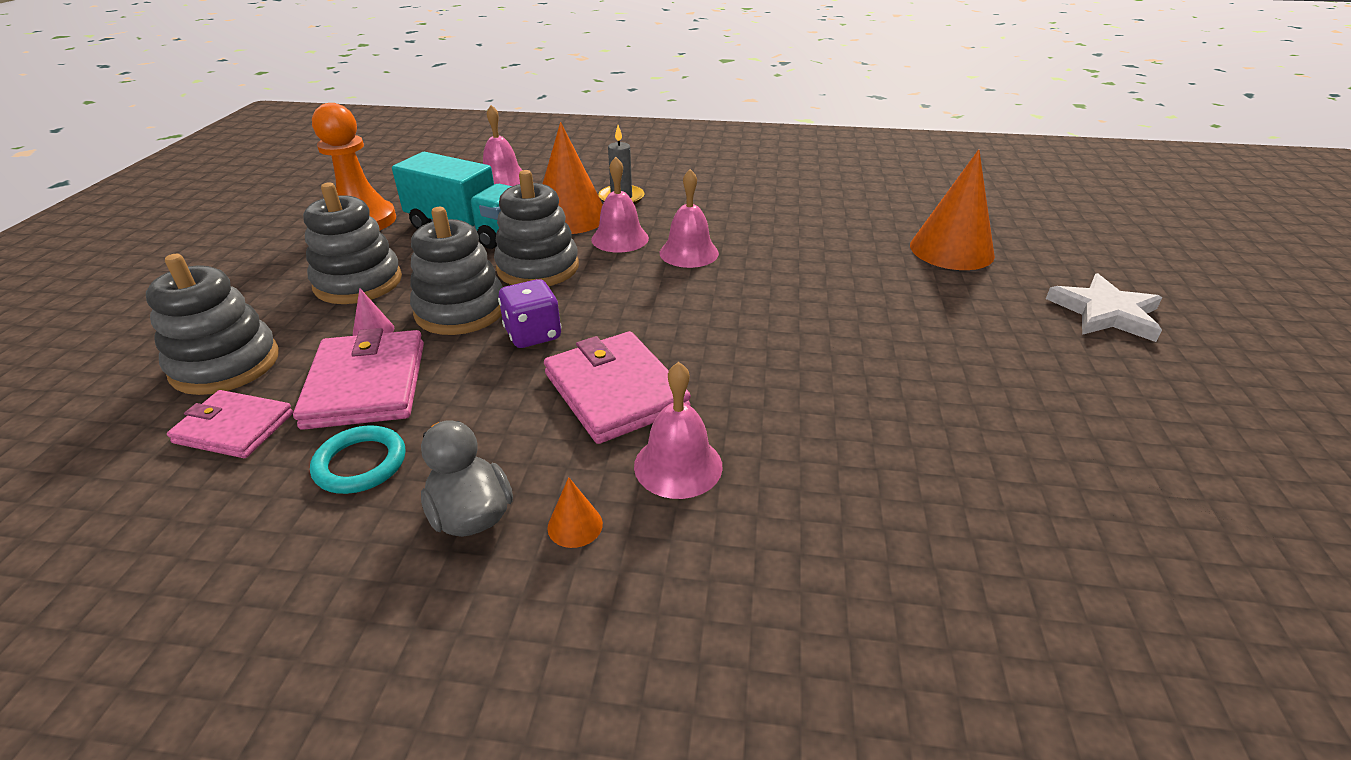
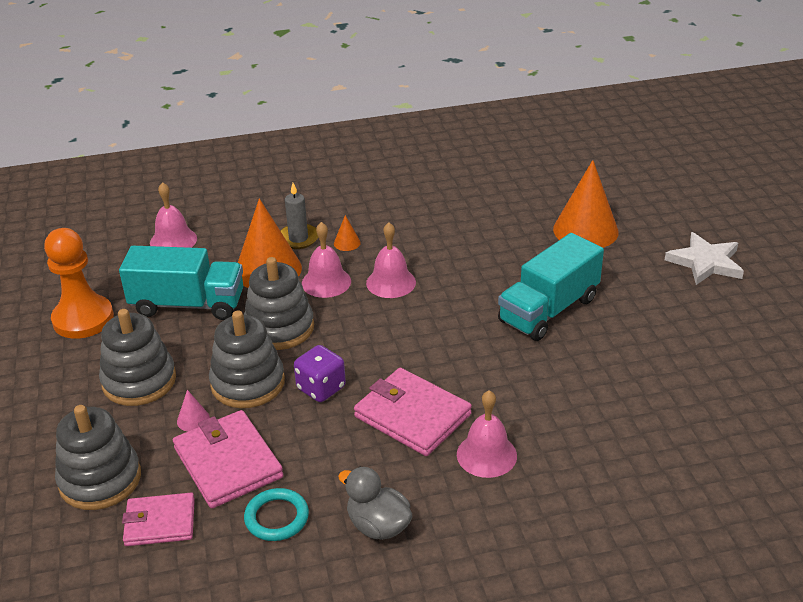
camera: 20 degrees left, 0 degrees up
(575, 525) = (447, 511): orange cone -> orange cone (347, 243)
(861, 318) = (548, 310): none -> turquoise truck

